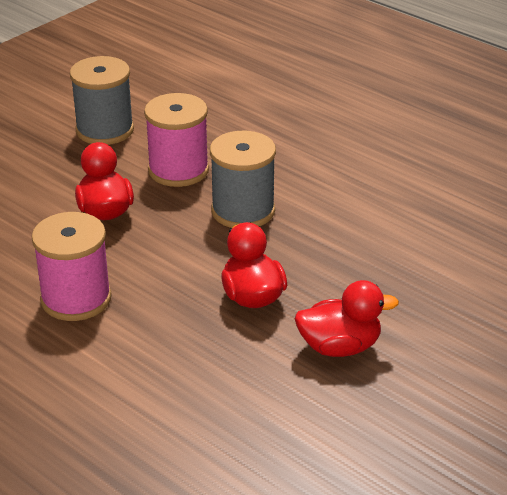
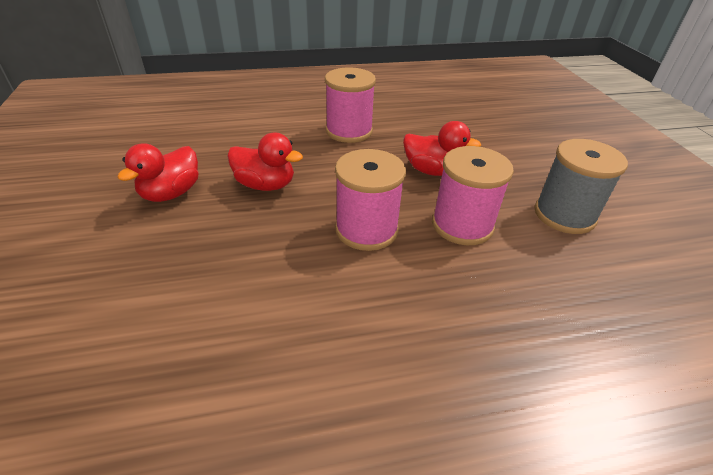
camera: 125 degrees right, 5 degrees up
(243, 211) = (366, 229): grey spool -> pink spool

